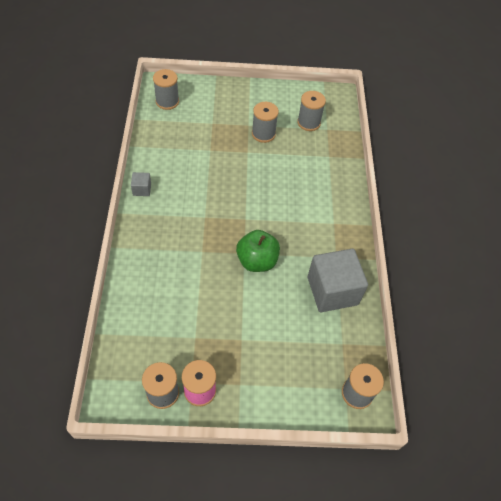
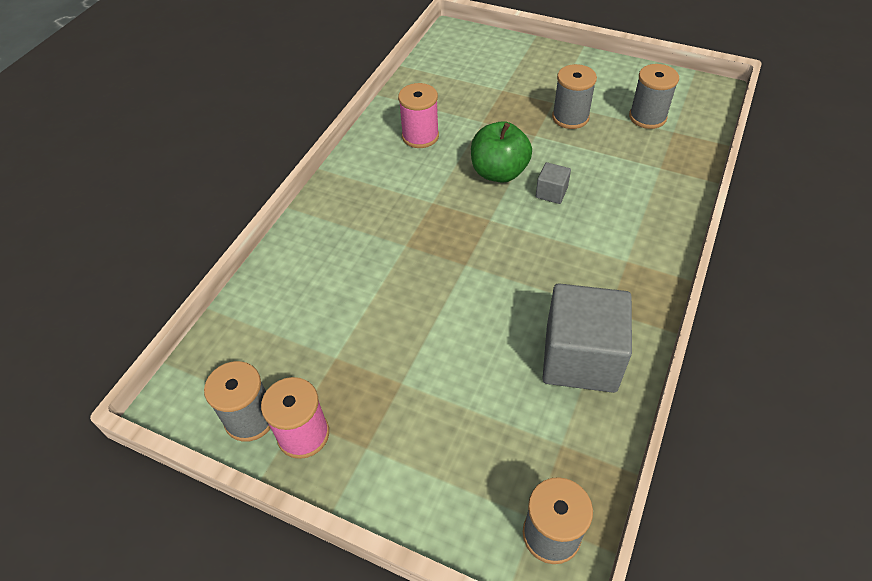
camera: 30 degrees right, 5 degrees down
(142, 189) = (365, 148): grey cube -> grey cube (551, 192)
(167, 101) = (453, 53): grey spool -> none
(174, 171) = (420, 136): none -> pink spool
(257, 261) = (479, 280): green apple -> green apple (499, 172)

